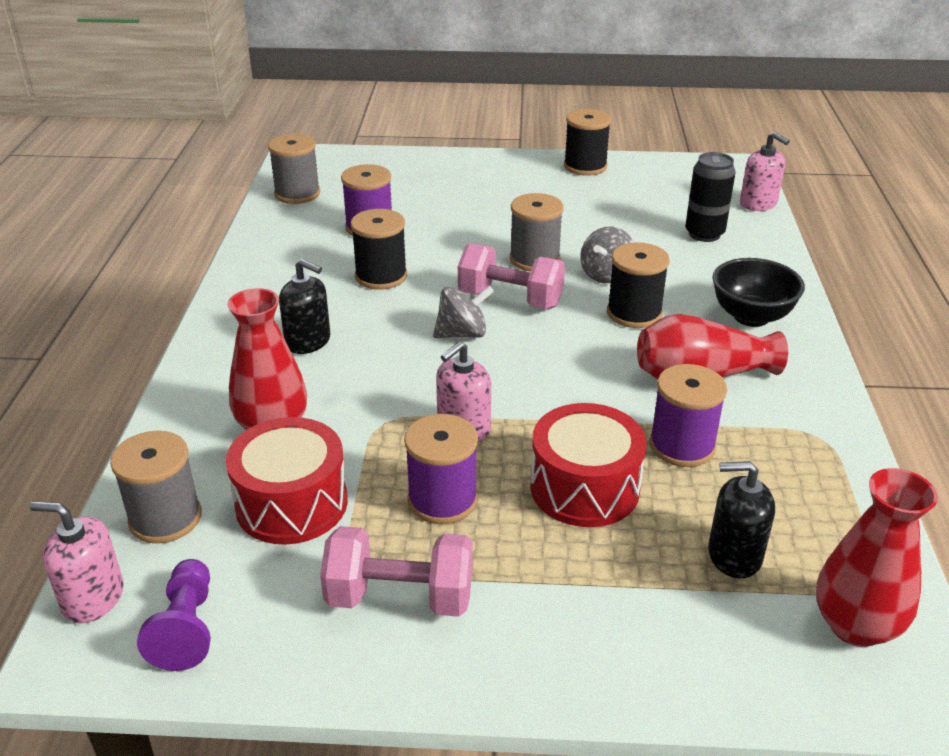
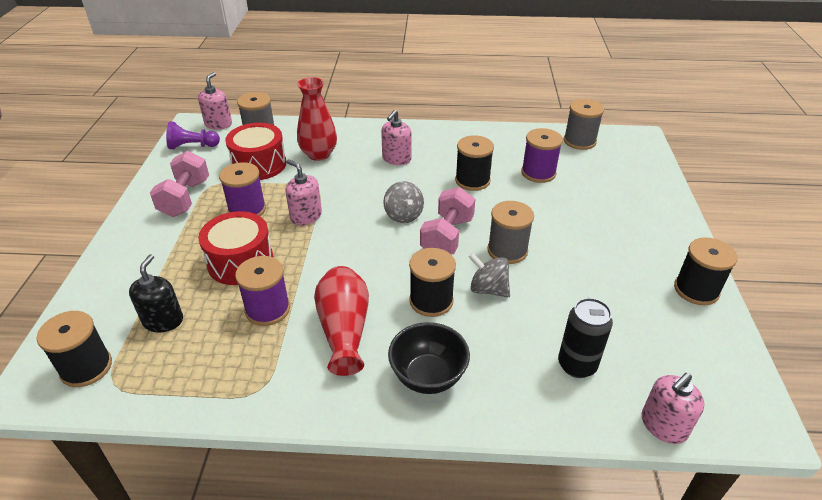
camera: 90 degrees right, 5 degrees up
(308, 341) = (396, 159): black soap dispenser -> pink soap dispenser
(855, 625) = (86, 367): red vase -> black spool

